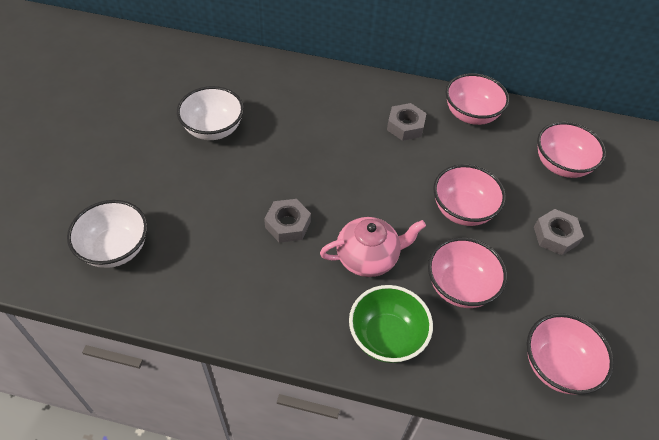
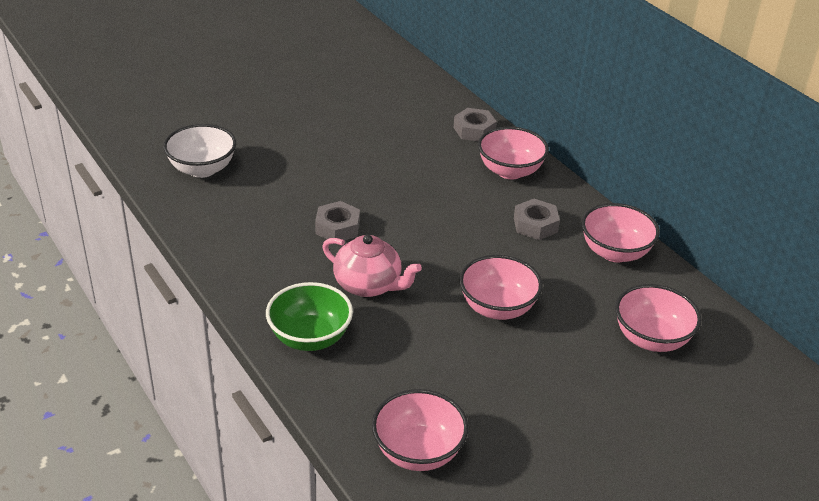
camera: 45 degrees right, 15 degrees down
(213, 129) = (368, 139): white bowl -> none
(460, 287) = (415, 351): pink bowl -> pink bowl (510, 171)
(555, 236) = (559, 378): grey nut -> grey nut (474, 130)

